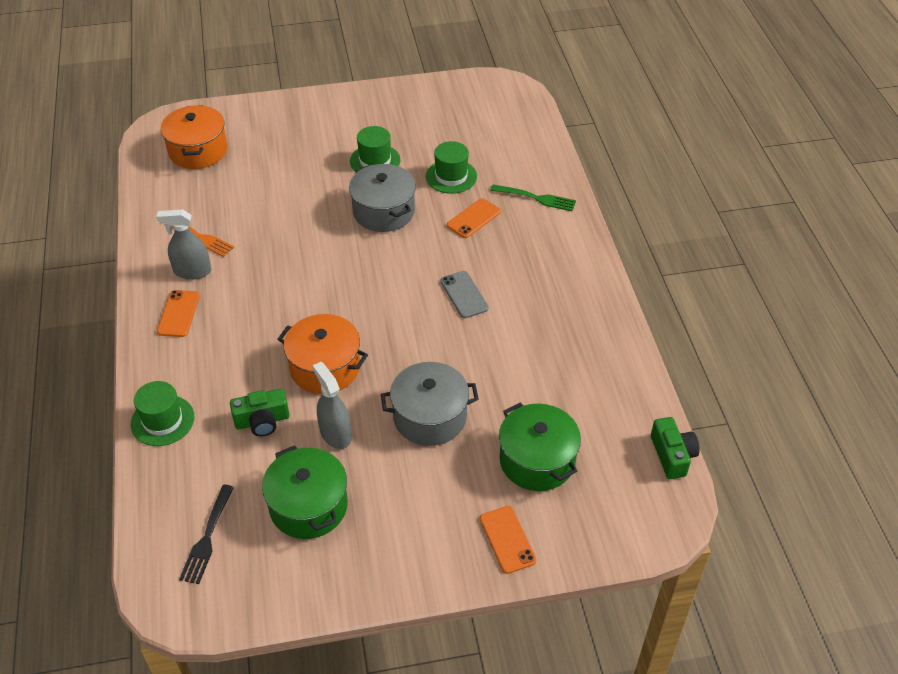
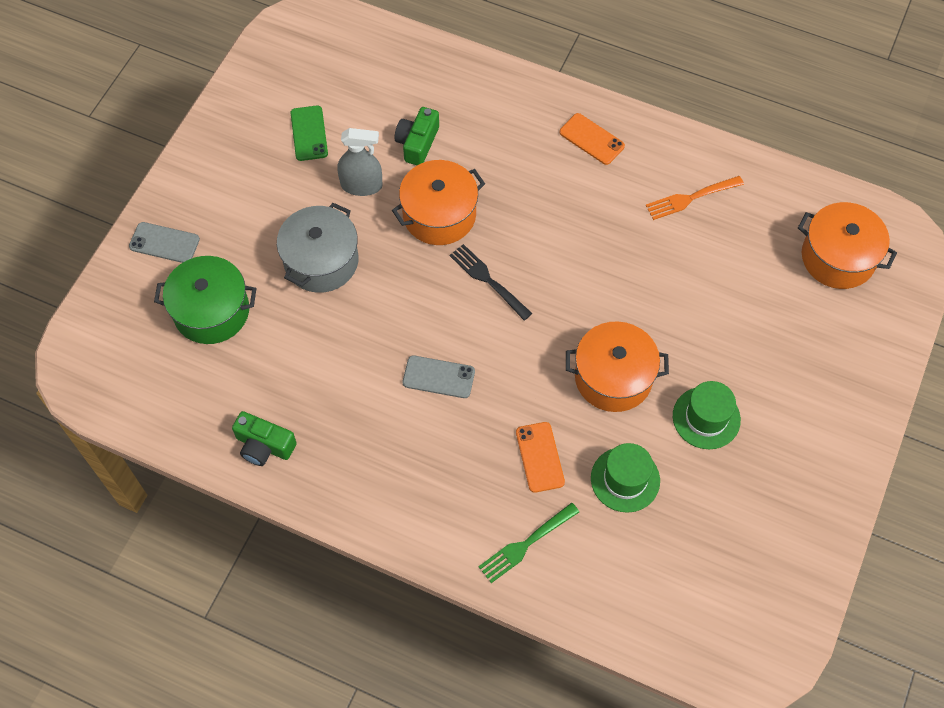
camera: 125 degrees right, 15 degrees up
(162, 420) = (473, 79): green hat -> none
(192, 271) = (642, 172): grey spray bottle -> none
(207, 537) = (337, 61): black fork -> black fork (489, 280)
(308, 506) = (309, 133): green pot -> green phone
(383, 211) = (613, 377): grey pot -> orange pot
(507, 539) = (164, 243): orange phone -> grey phone
(672, 455) = (124, 418): green camera -> green camera (264, 445)

